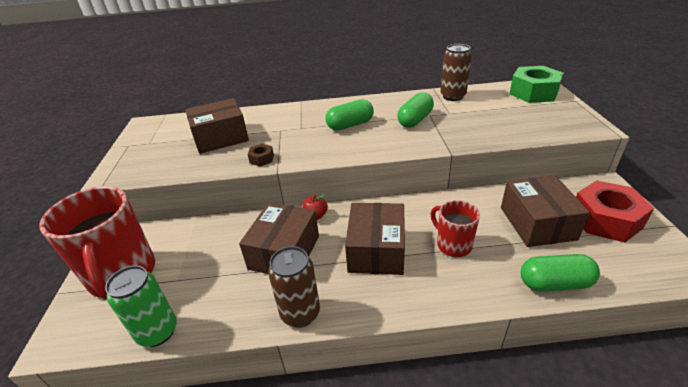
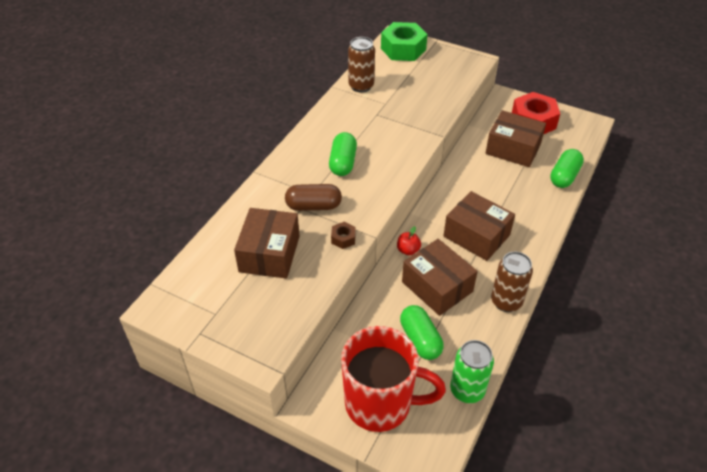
camera: 60 degrees left, 10 degrees up
(287, 133) = (313, 206): none -> brown capsule
(415, 120) = (376, 125): green capsule -> green capsule (420, 340)
(453, 245) = (501, 197): red mug -> none

